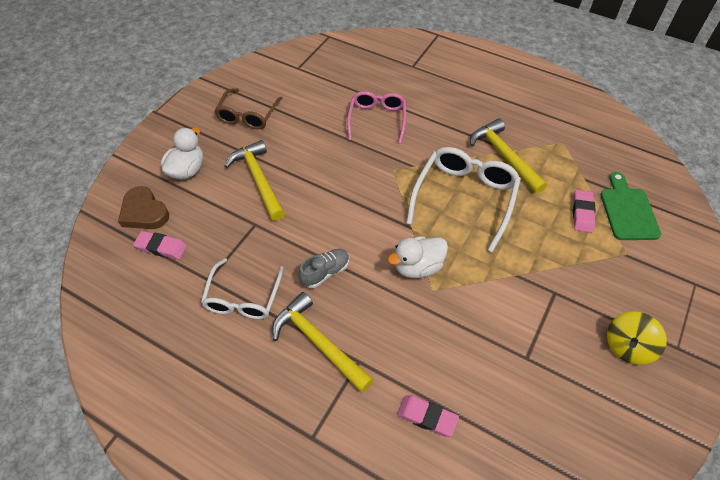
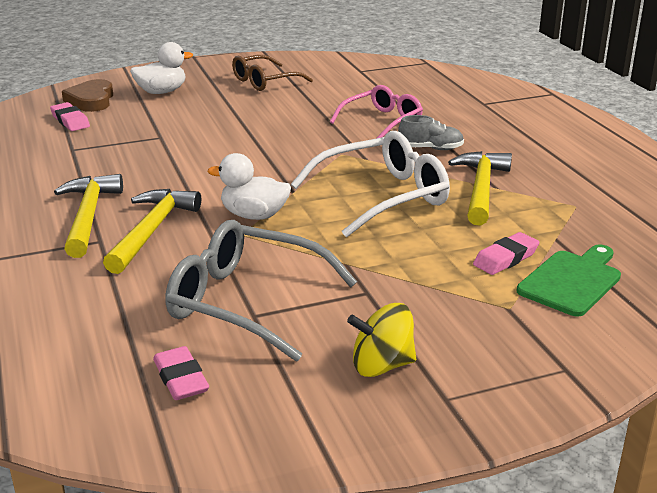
camera: 40 degrees right, 25 degrees down
(243, 297) = (79, 168): white glasses -> none
(258, 179) = (208, 116): yellow hammer -> yellow hammer (152, 230)
(325, 272) = (166, 183): grey shoe -> grey shoe (431, 148)
(427, 417) = (93, 298): pink eraser -> pink eraser (181, 379)
(510, 349) = (247, 302): none -> grey glasses

